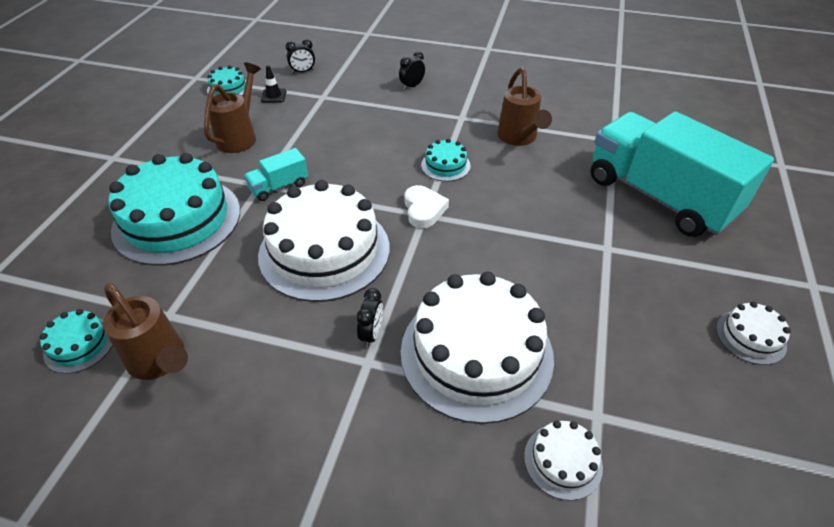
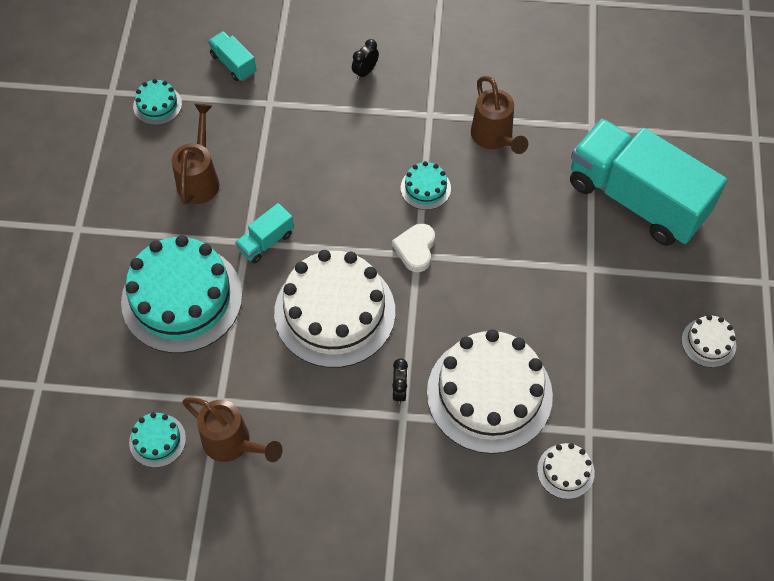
camera: 10 degrees left, 15 degrees up
(273, 96) = (213, 110): black traffic cone -> none
(303, 71) = (233, 64): black clock -> turquoise truck
(424, 209) = (415, 249): white heart -> white heart turned 150 degrees counterclockwise

